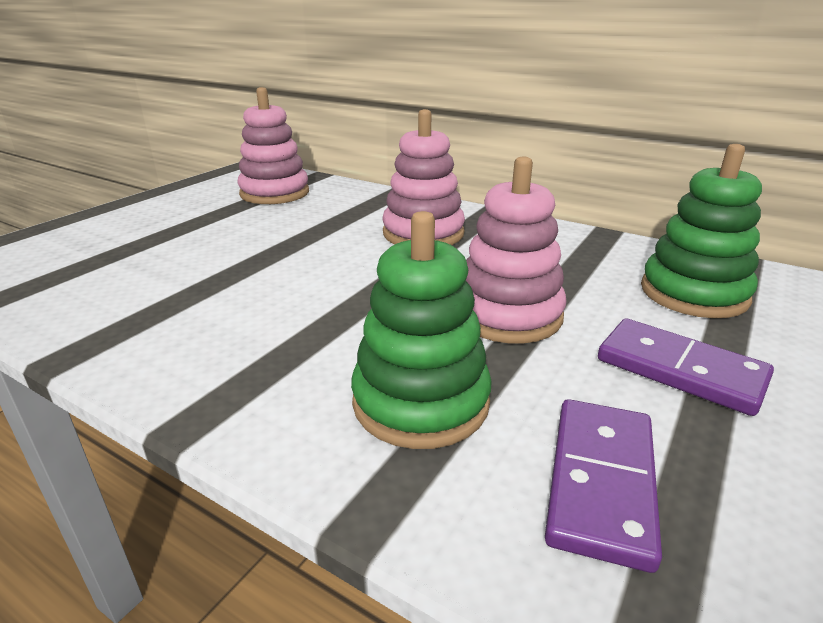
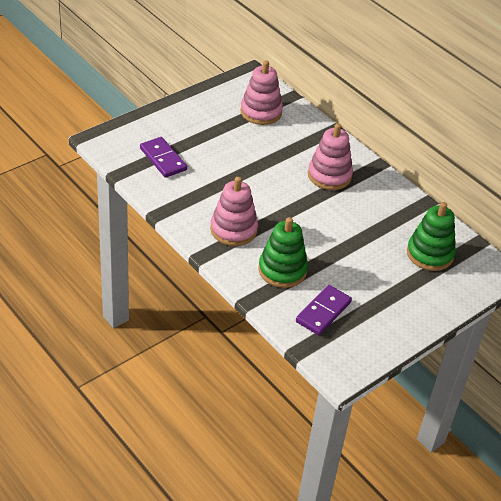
camera: 15 degrees right, 15 degrees up
(508, 315) = (337, 241): pink stacking toy -> pink stacking toy (233, 229)
(680, 370) = (385, 286): purple domino -> purple domino (163, 159)

